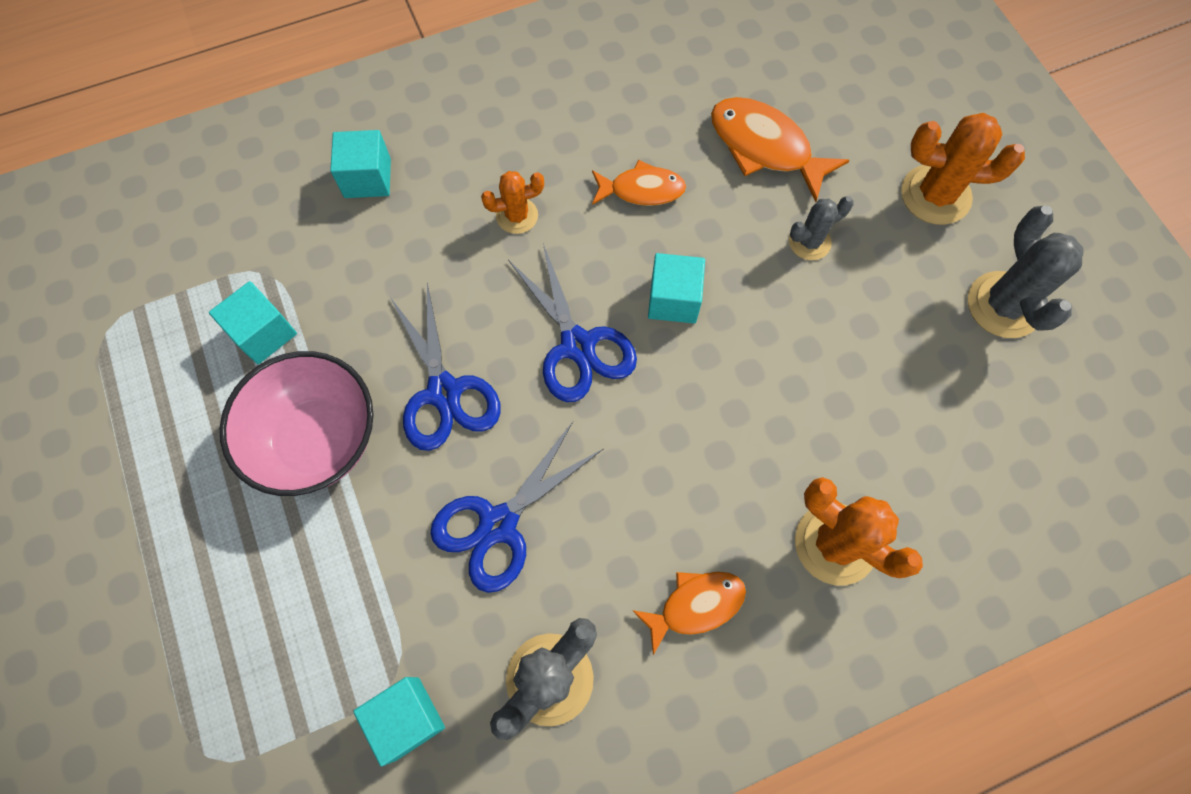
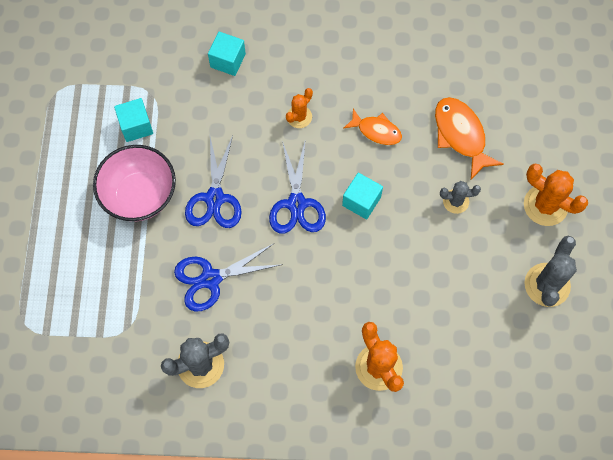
camera: 25 degrees right, 0 degrees up
(407, 718) = (124, 351): turquoise cube -> none
(517, 216) = (299, 117): orange cactus -> orange cactus turned 60 degrees counterclockwise
(695, 605) = (290, 364): orange fish -> none

